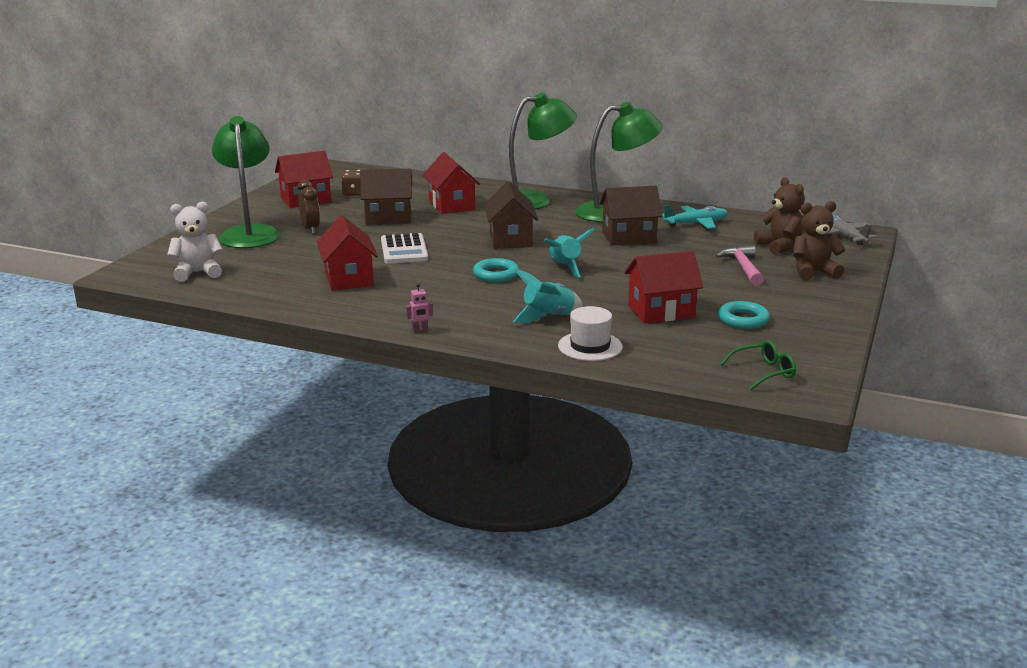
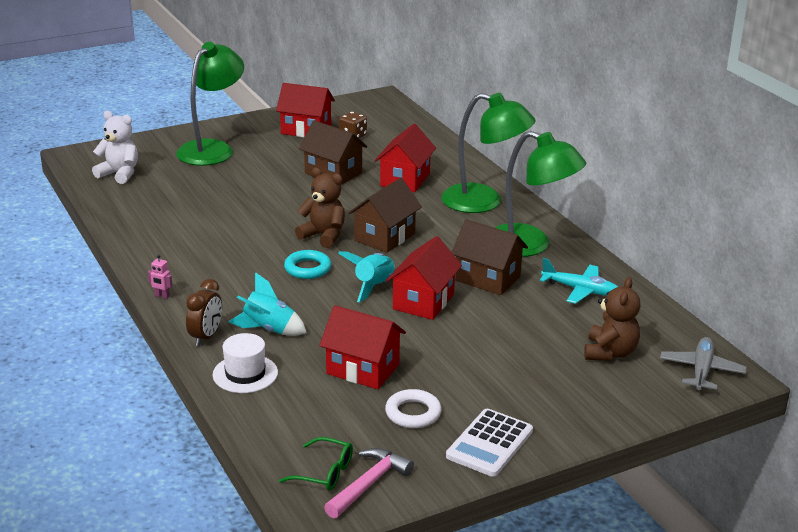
camera: 40 degrees right, 5 degrees up
(311, 229) = (259, 162): brown clock -> brown clock (206, 337)
(349, 279) = (200, 224): red house -> red house (423, 301)
(404, 250) = (286, 212): white calculator -> white calculator (489, 443)
(743, 267) = (525, 359): pink hammer -> pink hammer (369, 484)
(743, 319) = (413, 413): turquoise ring -> white ring
(813, 272) = (582, 397): brown teddy bear -> brown teddy bear (323, 236)

